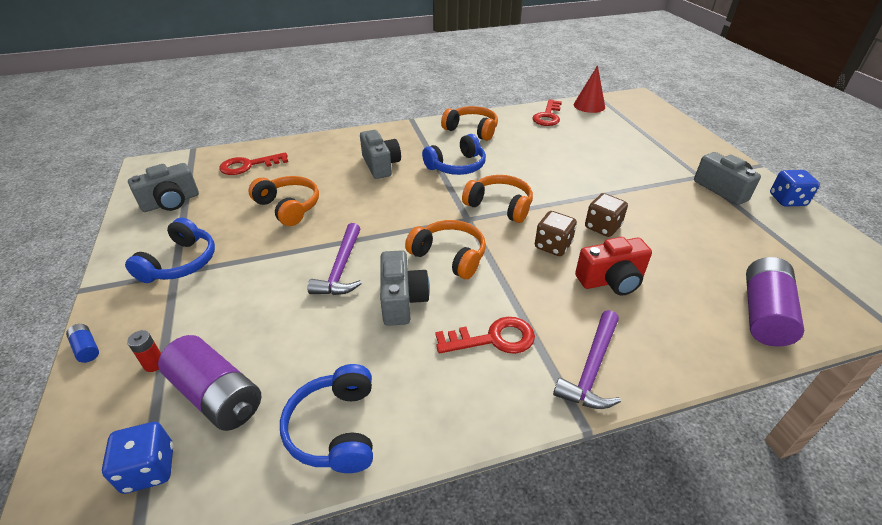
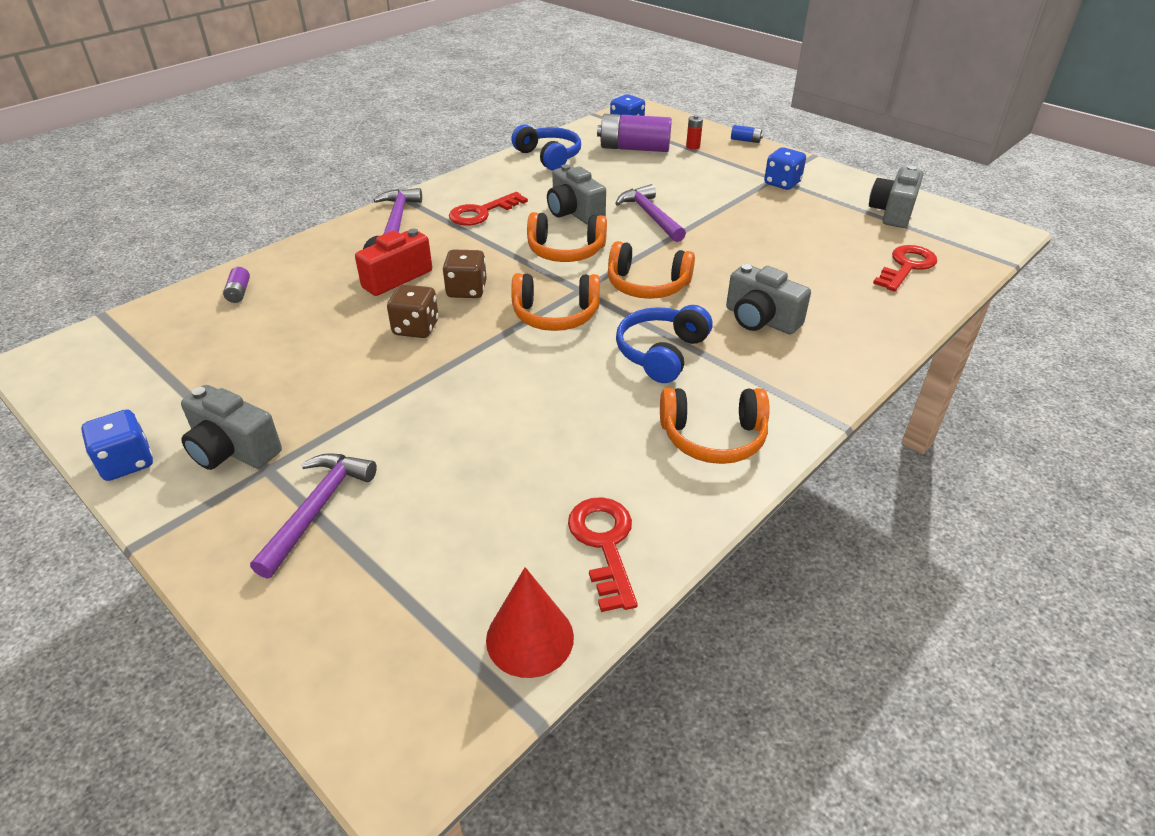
camera: 150 degrees right, 0 degrees up
(181, 263) = (782, 183): blue headphones -> blue dice
(289, 207) = (778, 242): orange headphones -> orange headphones (647, 285)
(670, 155) = (317, 509): none -> purple hammer
(763, 313) = (239, 292): purple battery -> purple battery, size x0.43

